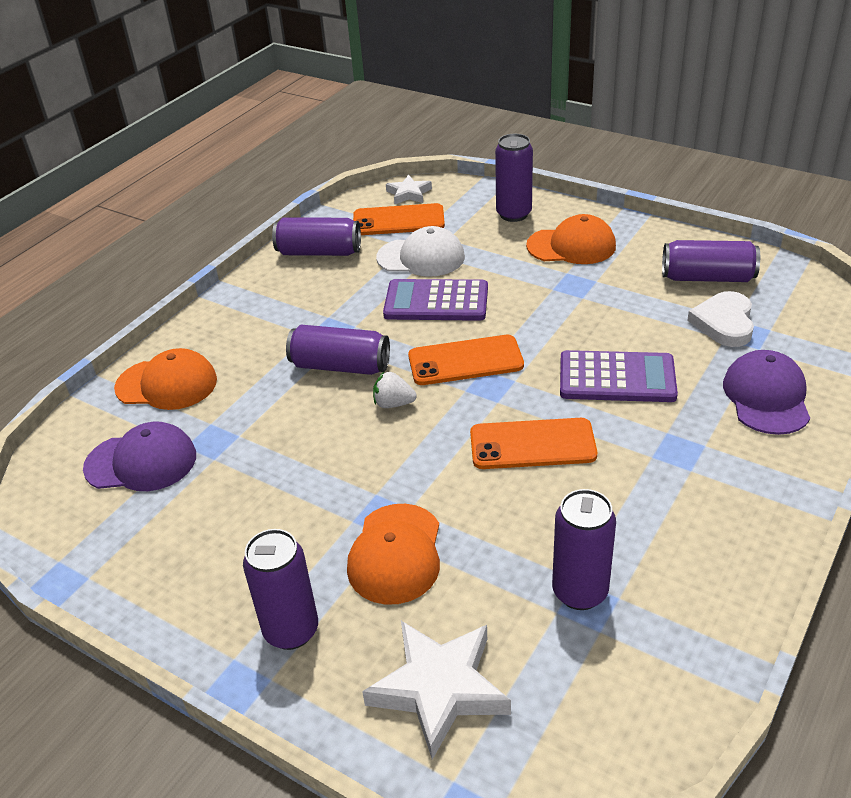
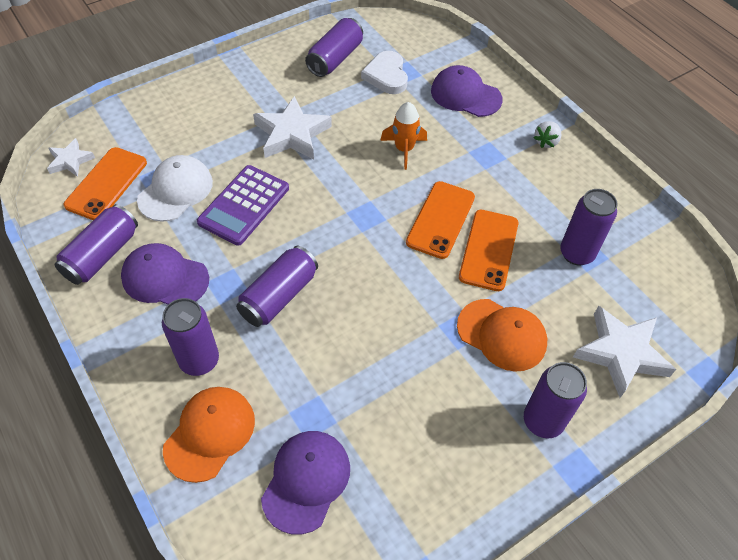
camera: 70 degrees left, 15 degrees up
(316, 293) = (165, 278): none -> purple cap
(393, 404) = (348, 279): white strawberry -> white strawberry (546, 142)
(465, 361) = (329, 218): orange phone -> orange phone (488, 250)
(513, 214) = (168, 113): purple can -> purple can (199, 360)
(559, 293) = (292, 134): none -> white star
(571, 246) = (241, 102): orange cap -> none
(617, 378) = (404, 149): purple calculator -> orange rocket
(724, 323) = (386, 76): white heart -> white heart turned 45 degrees clockwise

